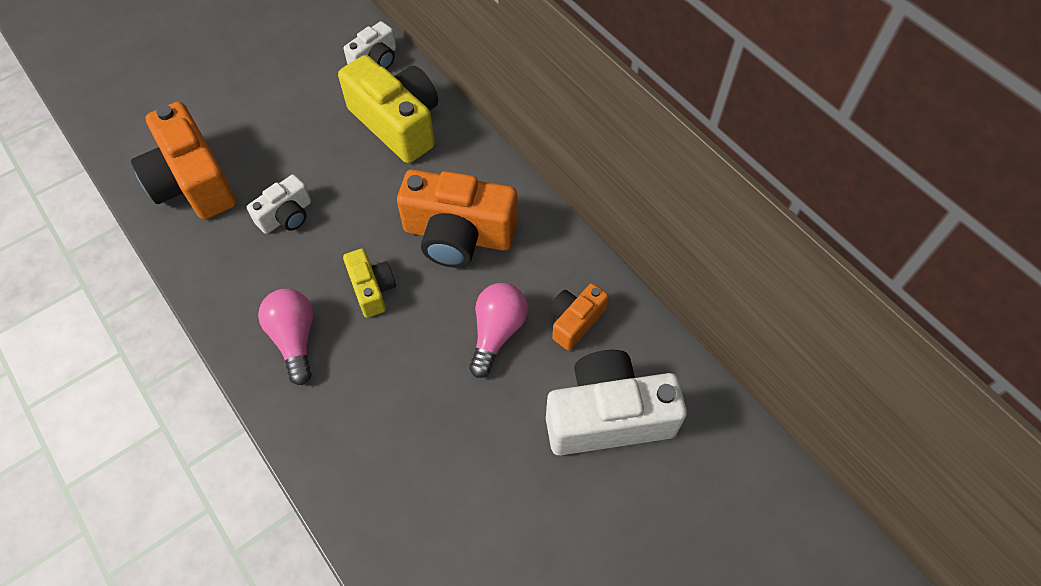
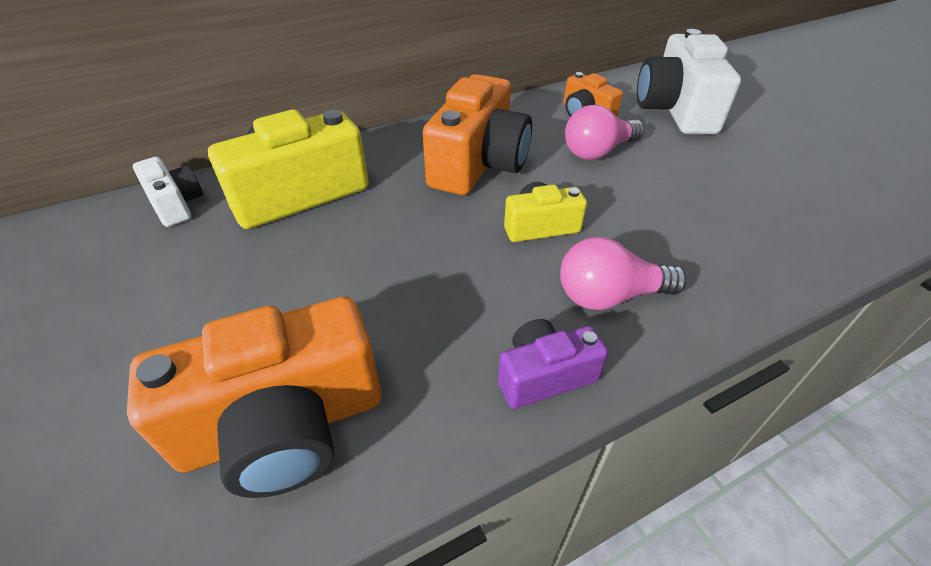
camera: 80 degrees left, 15 degrees down
(224, 300) = (544, 375): none -> purple camera
(286, 216) = (406, 299): white camera -> none
(497, 332) = (598, 152): pink light bulb -> pink light bulb turned 60 degrees counterclockwise

